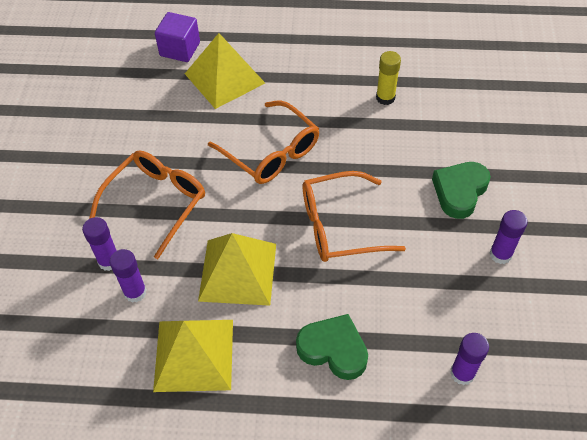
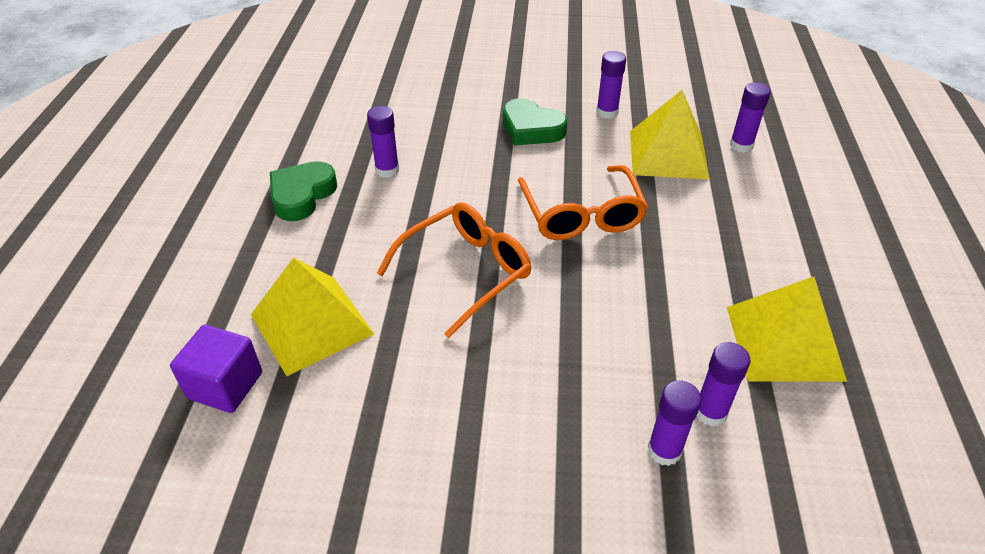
camera: 90 degrees left, 10 degrees down
(156, 202) = (553, 397): orange glasses -> none
(238, 271) = (658, 303): yellow pyramid -> yellow pyramid (668, 154)
(333, 349) = (741, 225): green heart -> green heart (302, 195)
(385, 98) = (387, 170): yellow glue stick -> purple glue stick

